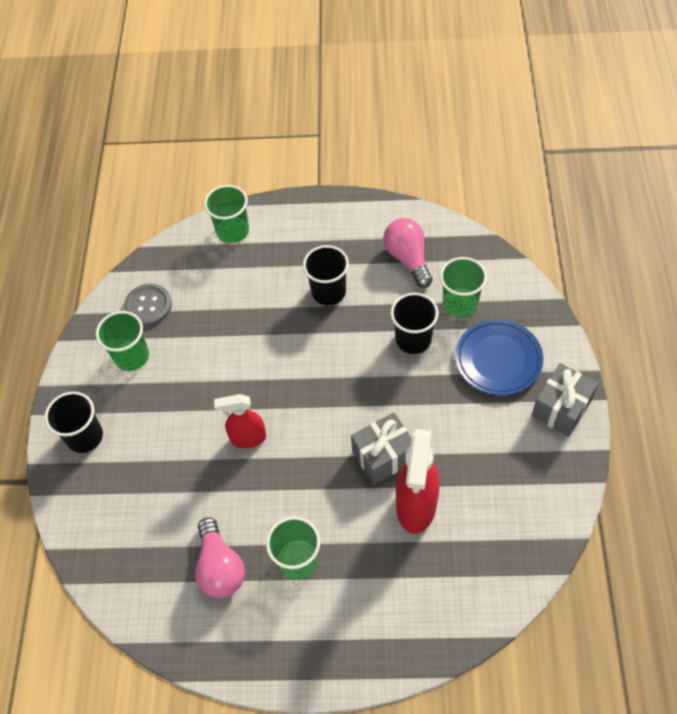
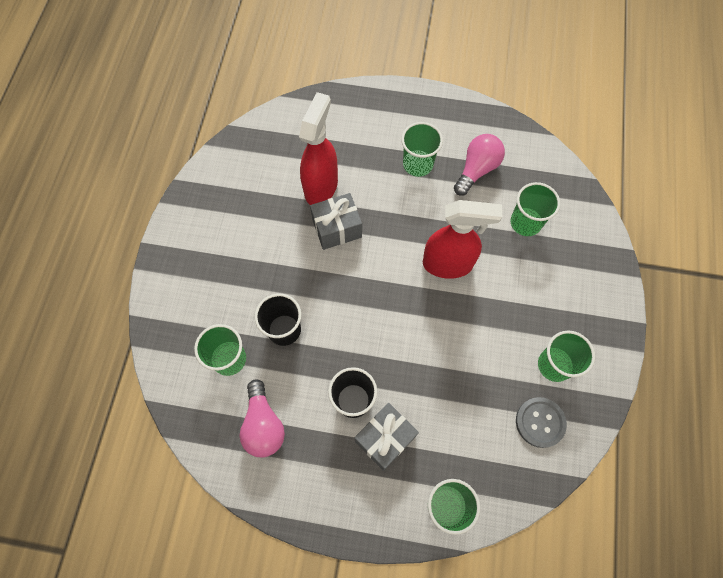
camera: 175 degrees left, 10 degrees up
(85, 437) = (592, 292): black cup -> none
(157, 505) = (525, 223): none -> green cup
(220, 567) = (476, 170): pink light bulb -> pink light bulb turned 45 degrees clockwise
(247, 438) = (448, 264): red spray bottle -> red spray bottle, size x1.60
(498, 360) = (215, 294): blue plate -> none
(561, 408) = (180, 241): grey gift -> grey gift (385, 438)

